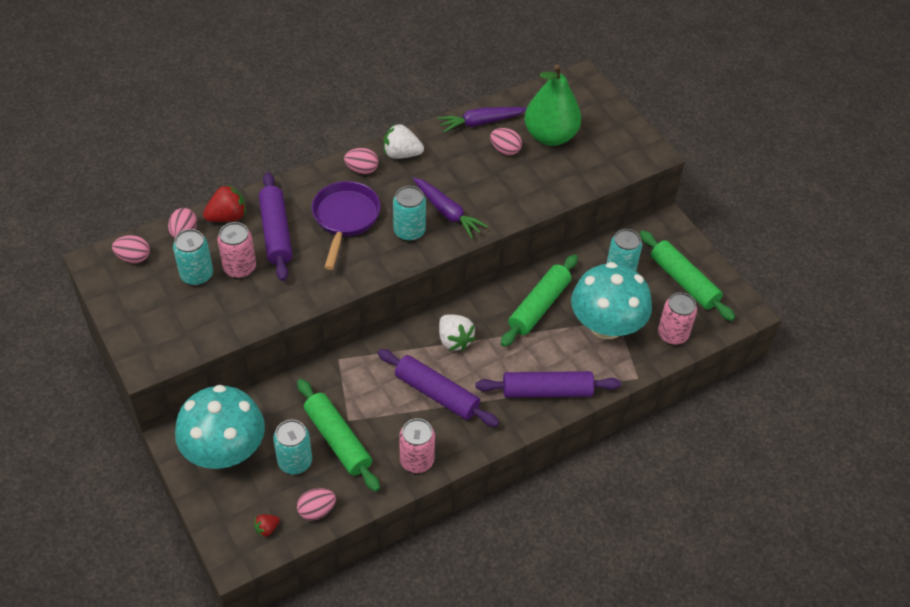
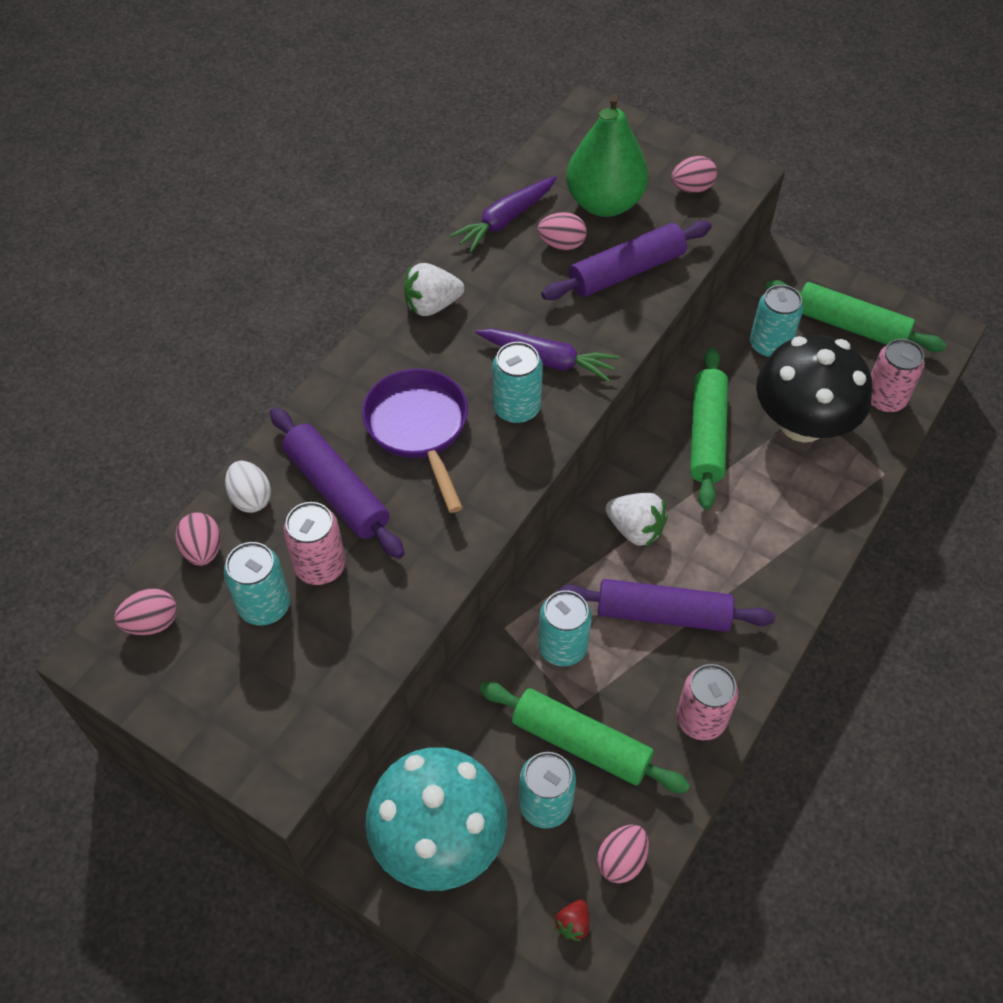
camera: 25 degrees left, 5 degrees up
(227, 217) = (251, 498): red strawberry -> white egg
(362, 169) = (394, 349): pink egg -> pink egg (692, 188)
(364, 384) = (562, 647): none -> turquoise can
(547, 391) = (793, 543): purple rolling pin -> purple rolling pin (626, 271)
(606, 325) = (802, 423): turquoise mushroom -> black mushroom

